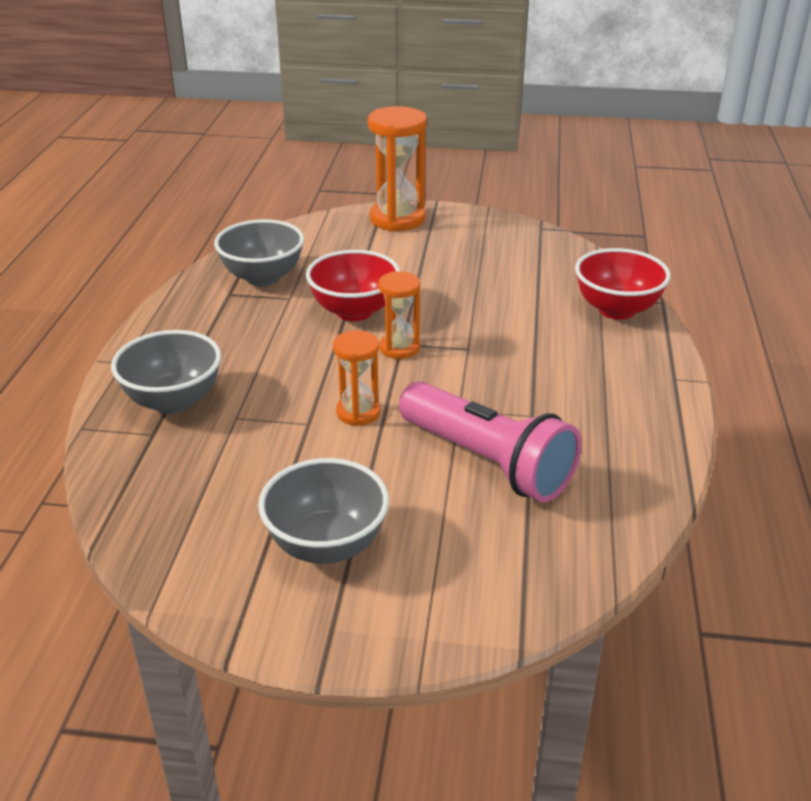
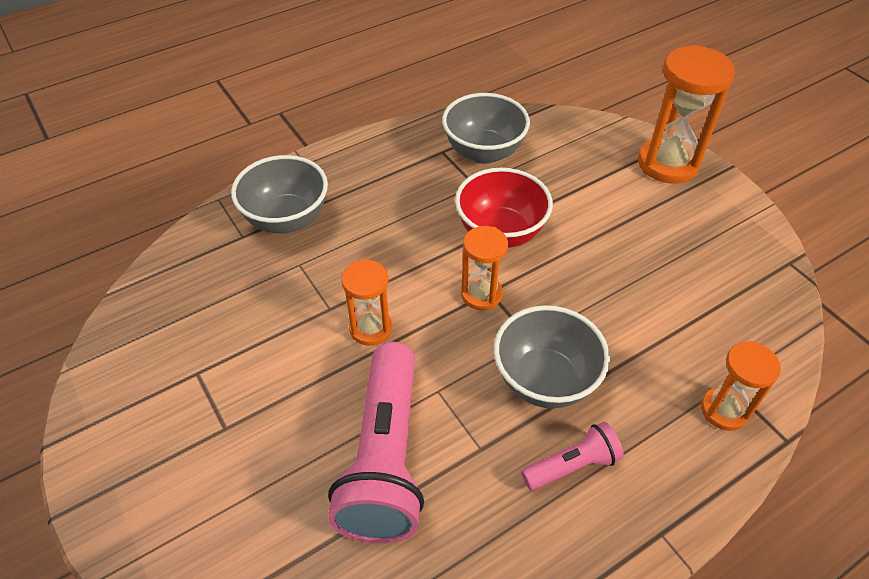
camera: 50 degrees right, 15 degrees up
(326, 545) = (199, 419): grey bowl -> grey bowl (544, 380)
(589, 385) = (572, 465): none -> pink flashlight
(616, 310) = (724, 410): red bowl -> orange hourglass

